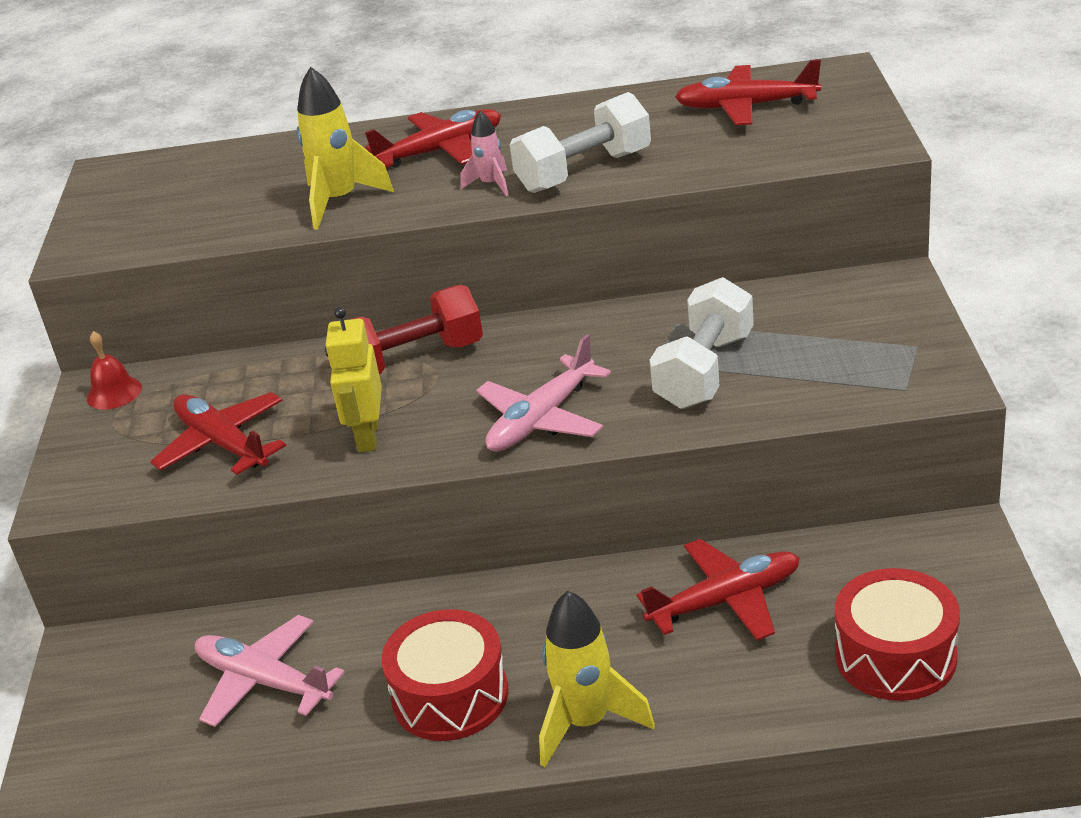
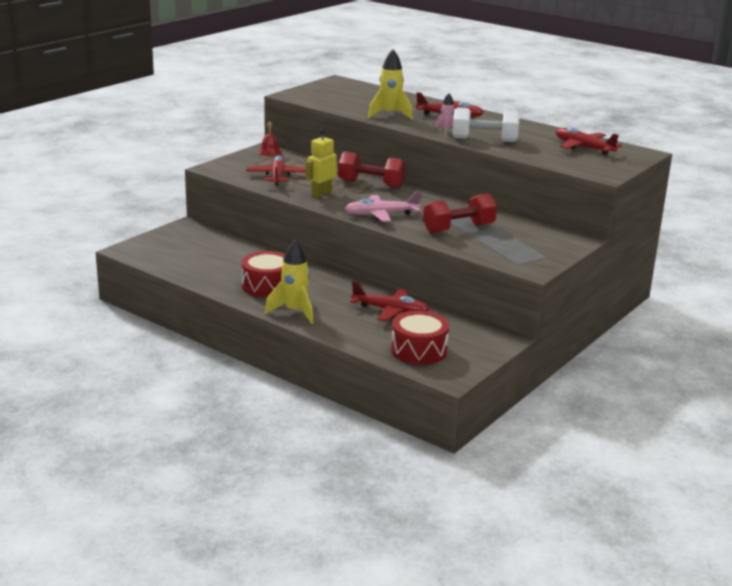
camera: 35 degrees right, 10 degrees down
(264, 681) = (223, 256): pink plane -> none
(705, 371) = (458, 229): white dumbbell -> red dumbbell

